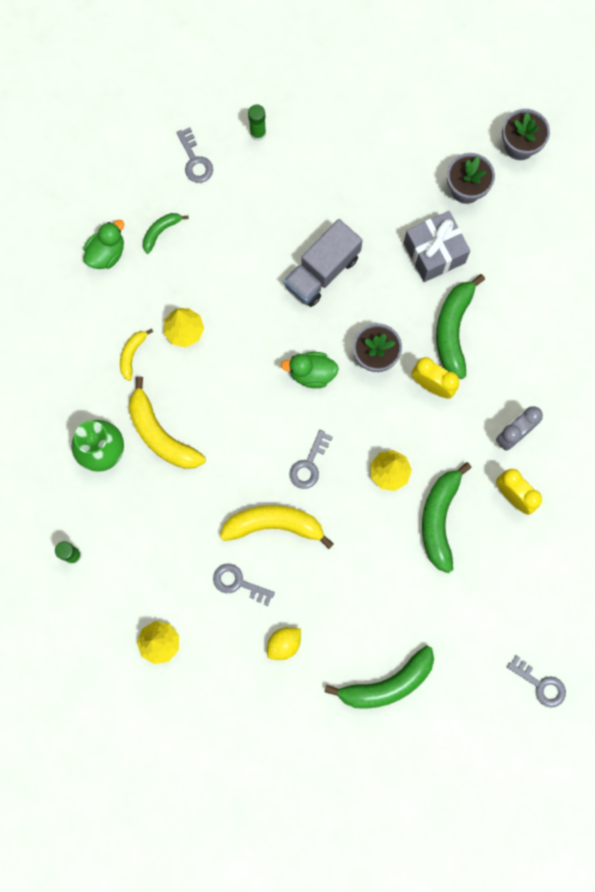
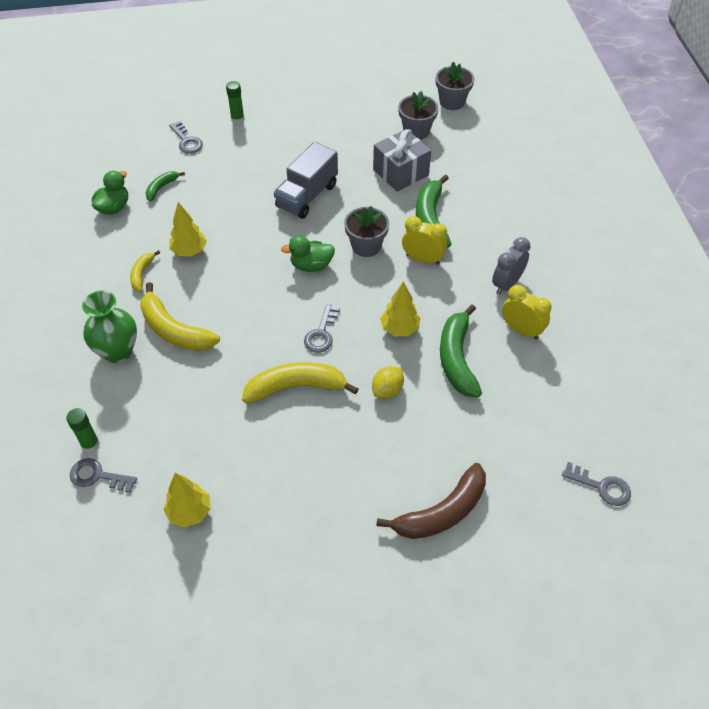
camera: 10 degrees left, 25 degrees down
(238, 583) = (267, 443): grey key -> grey key (98, 476)
(284, 644) = (324, 491): yellow lemon -> yellow lemon (387, 390)
(387, 684) = (442, 512): green banana -> brown banana

